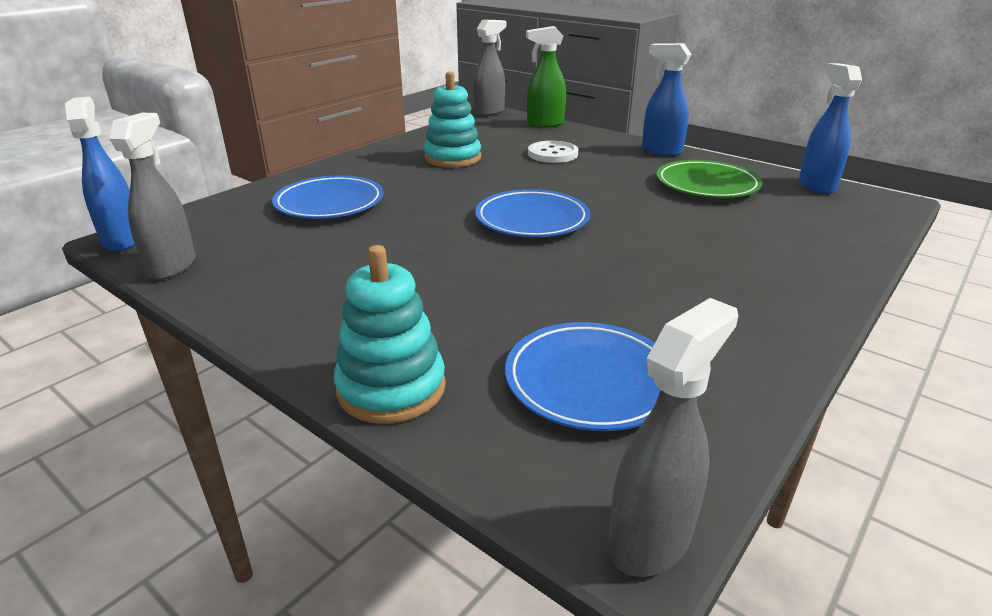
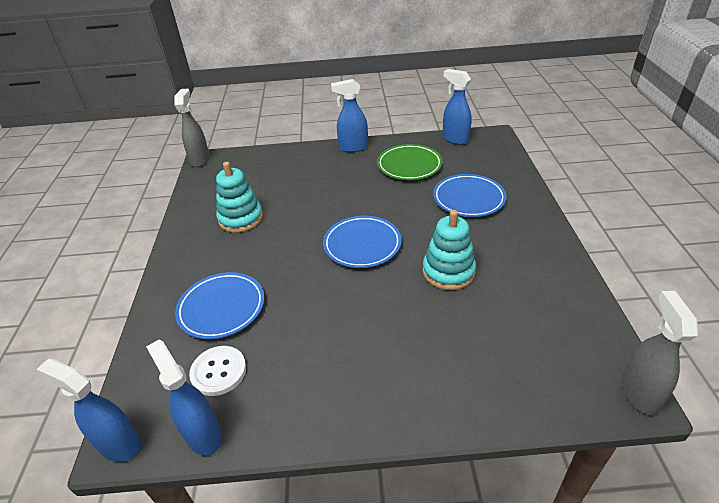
camera: 40 degrees left, 10 degrees up
(172, 266) = (203, 434): grey spray bottle -> blue spray bottle
(391, 388) = (462, 407): turquoise stacking toy -> turquoise stacking toy (448, 271)
(544, 124) = (254, 155): green spray bottle -> none
(552, 154) = (298, 181): white button -> white button (218, 371)
(590, 381) = (527, 333): blue plate -> blue plate (468, 199)

